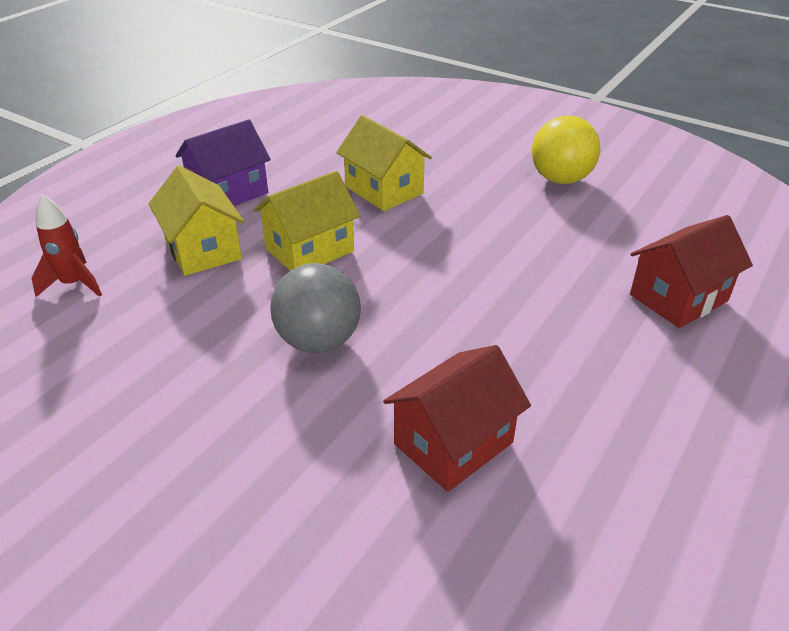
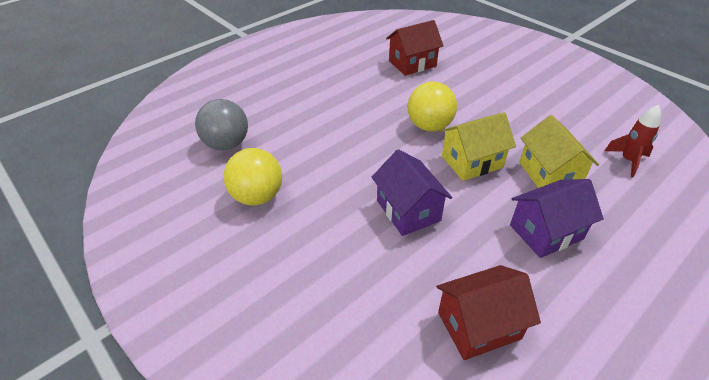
camera: 165 degrees left, 5 degrees up
(318, 341) = (466, 106): grey ball -> grey ball (227, 144)
(380, 293) = (429, 126): none -> yellow ball
(384, 190) = (408, 210): yellow house -> purple house
(678, 298) = (267, 99): red house -> red house (478, 325)

